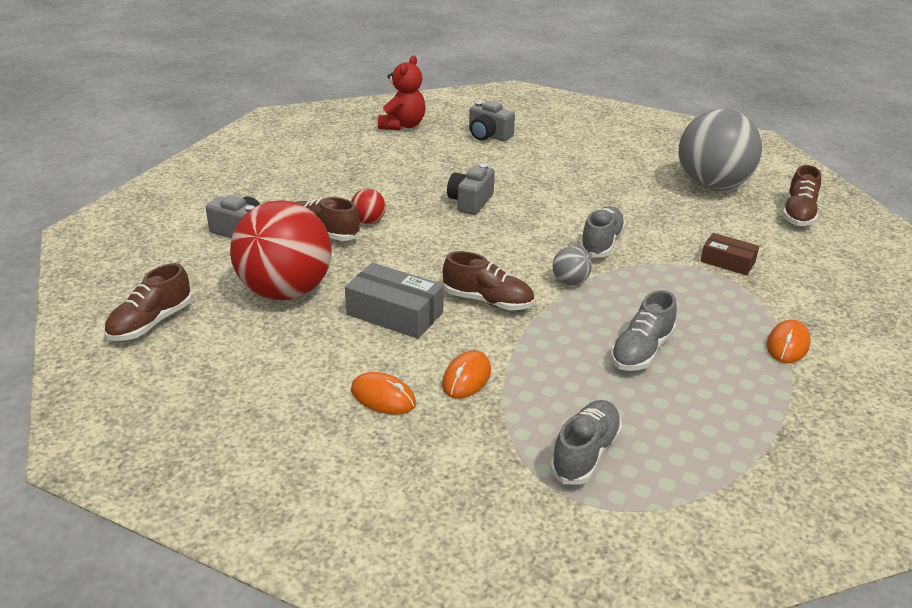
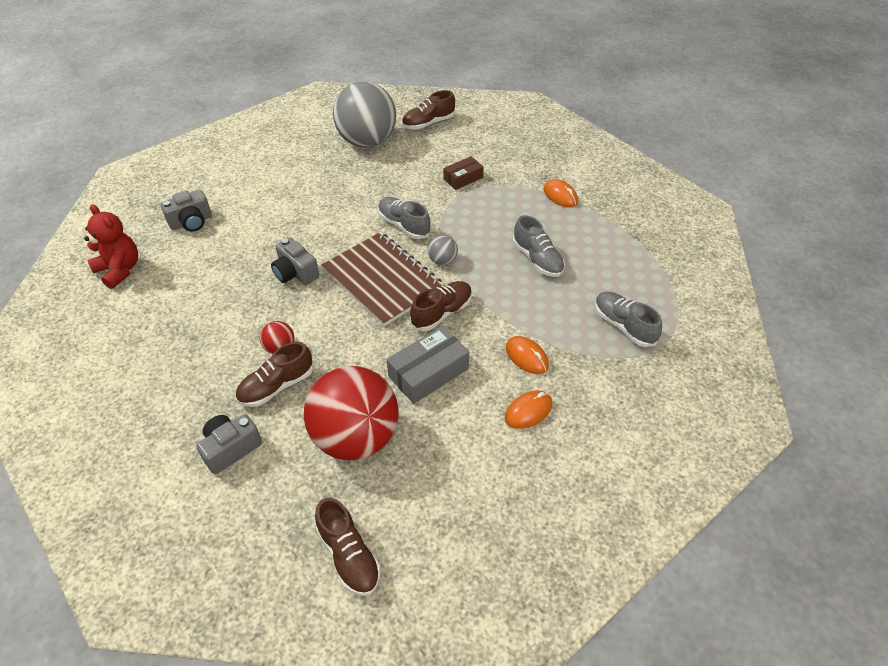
camera: 65 degrees left, 15 degrees up
(504, 251) = (382, 280): none -> brown notebook
(798, 214) = (428, 123): brown shoe -> brown shoe turned 105 degrees clockwise

